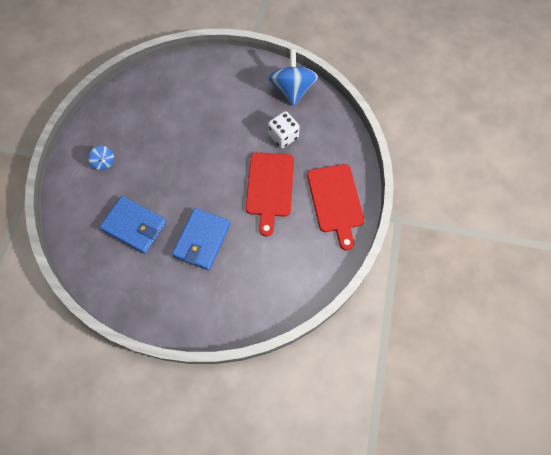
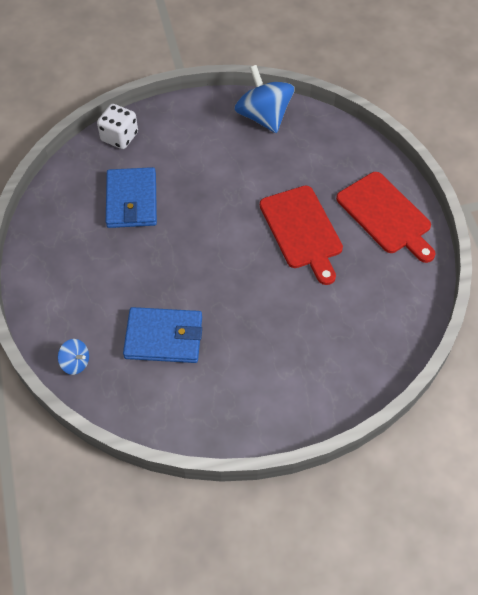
camera: 25 degrees left, 10 degrees down
(104, 162) = (80, 281): blue spinning top -> blue spinning top (75, 363)
(202, 240) = (257, 319): blue wallet -> blue wallet (131, 200)
(283, 136) = (284, 170): white dice -> white dice (119, 137)

